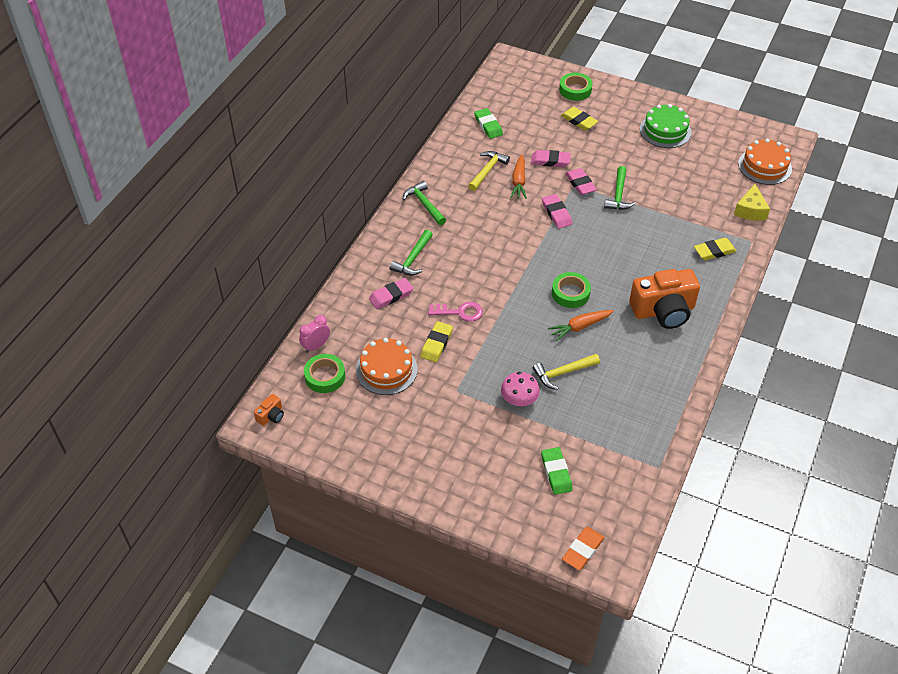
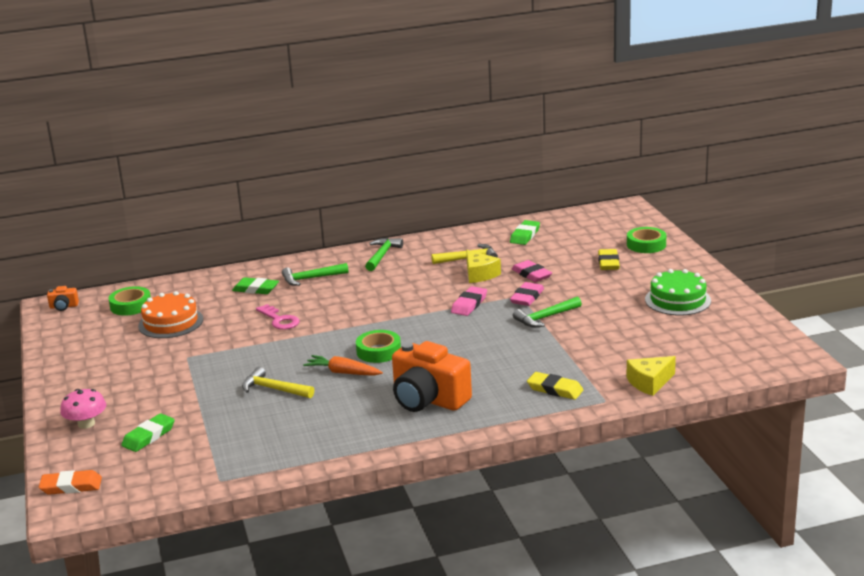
camera: 50 degrees right, 25 degrees down
(316, 346) = (158, 289): pink clock -> none
(391, 295) = (256, 289): pink eraser -> green eraser
(436, 344) = (228, 327): yellow eraser -> none
(519, 181) = (479, 274): orange carrot -> yellow cheese
(519, 399) = (214, 385): pink mushroom -> pink mushroom (86, 424)
(764, 166) = (730, 363): orange cake -> none

